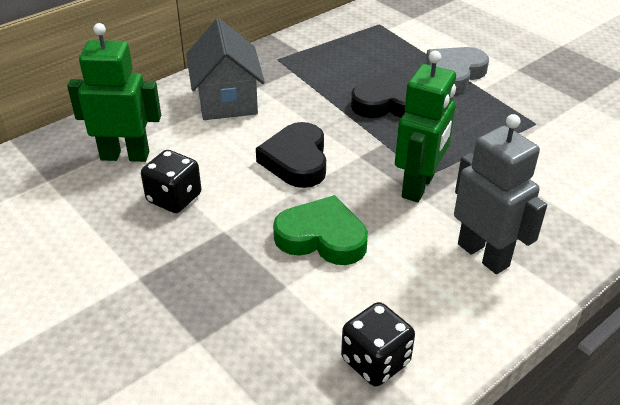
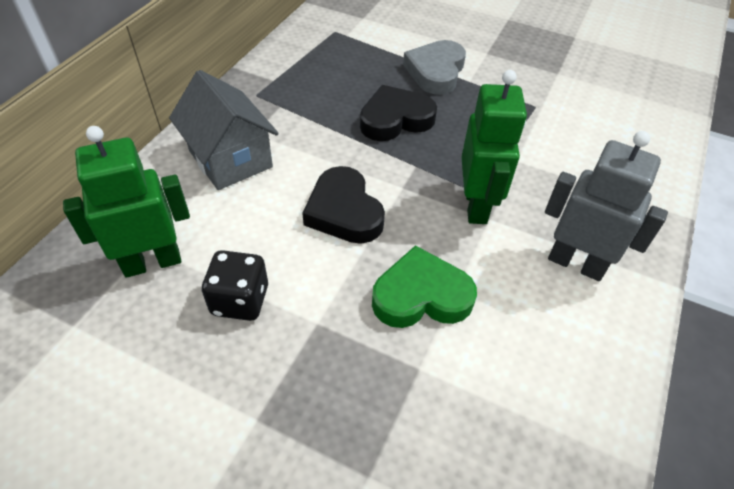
camera: 25 degrees left, 10 degrees up
(375, 361) = (555, 425): black dice -> none

